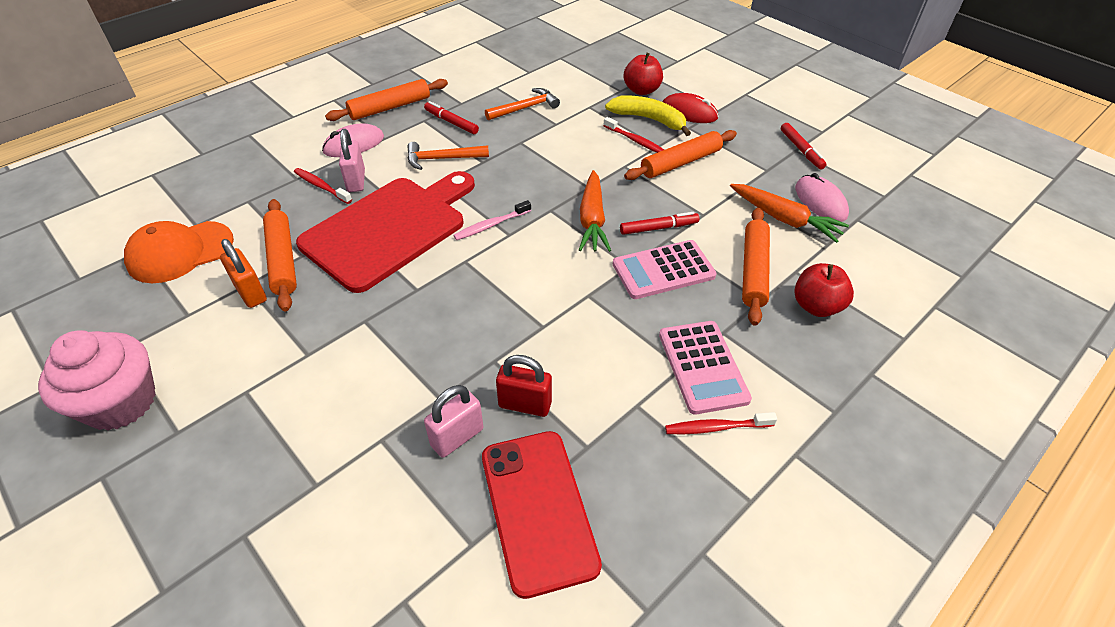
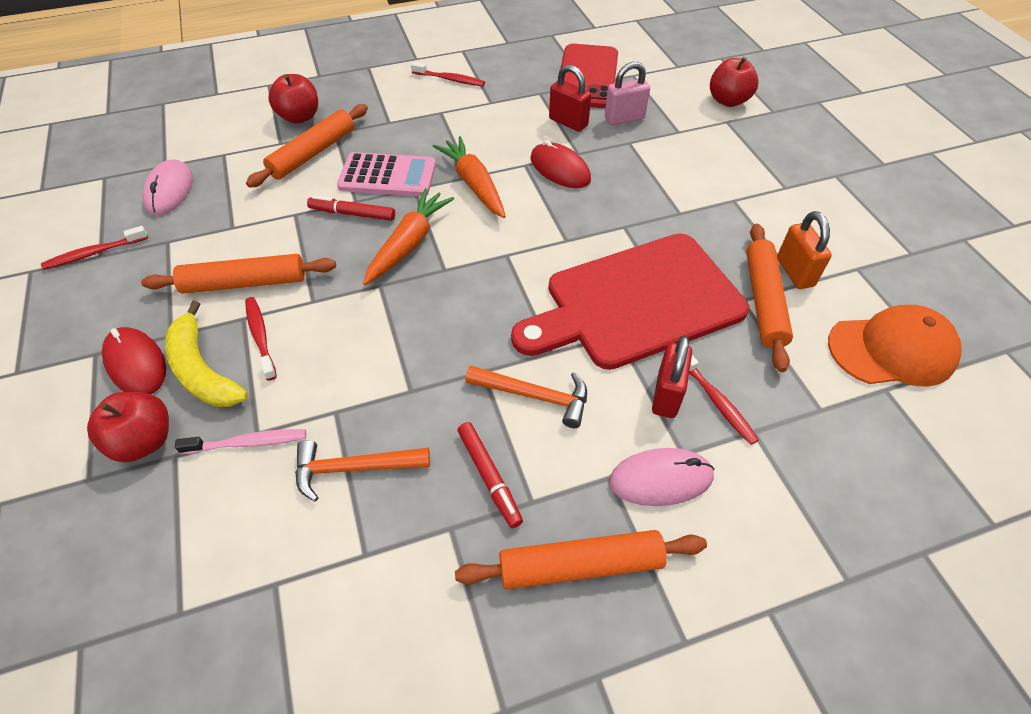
camera: 155 degrees left, 5 degrees up
(120, 402) = (892, 208): pink cupcake -> none
(313, 534) = (728, 101): none -> red apple
(356, 181) = (666, 395): pink padlock -> red padlock
(491, 225) = (520, 271): pink toothbrush -> pink toothbrush (248, 443)
(503, 332) = (560, 169): none -> red mouse
(702, 367) = (426, 108): pink calculator -> none
(784, 219) = (227, 185): orange carrot -> orange carrot (474, 184)
(801, 150) = (94, 253): red marker -> red toothbrush

